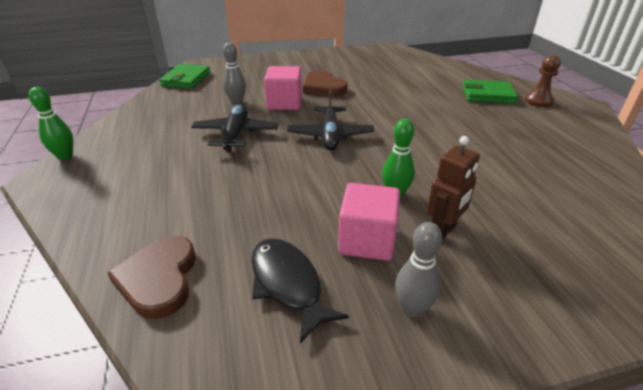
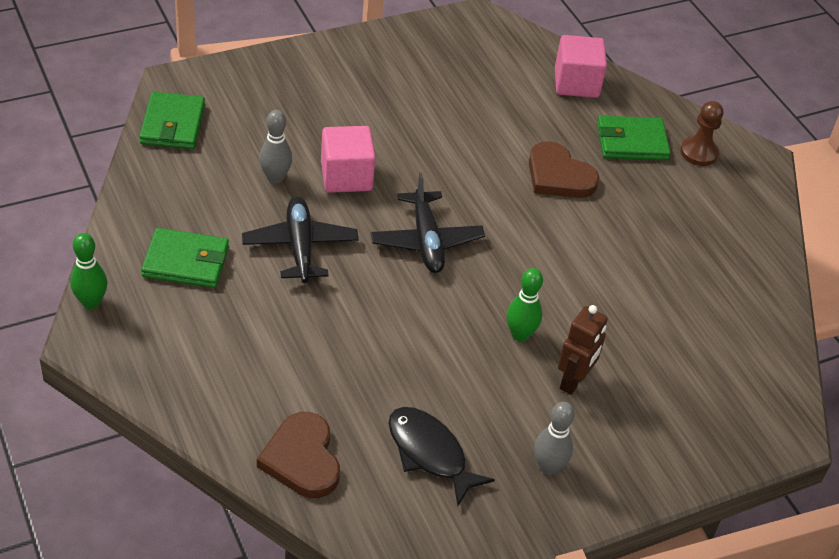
camera: 15 degrees left, 10 degrees up
(149, 138) = (186, 262): none -> green wallet
(323, 87) = (393, 135): brown heart -> brown heart (558, 176)
(367, 240) = (497, 398): pink cube -> pink cube (576, 83)

